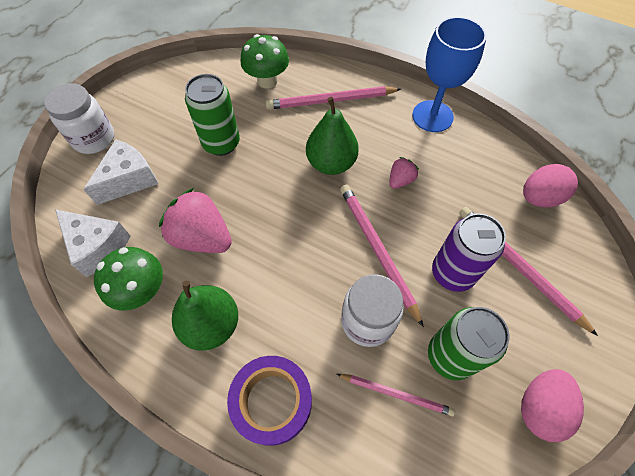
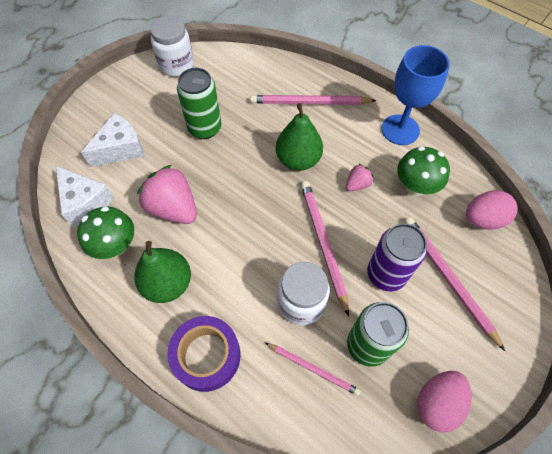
camera: 10 degrees right, 0 degrees up
(94, 139) = (97, 109): white jar -> white jar (176, 65)
(267, 81) = (256, 77): green mushroom -> green mushroom (415, 187)

